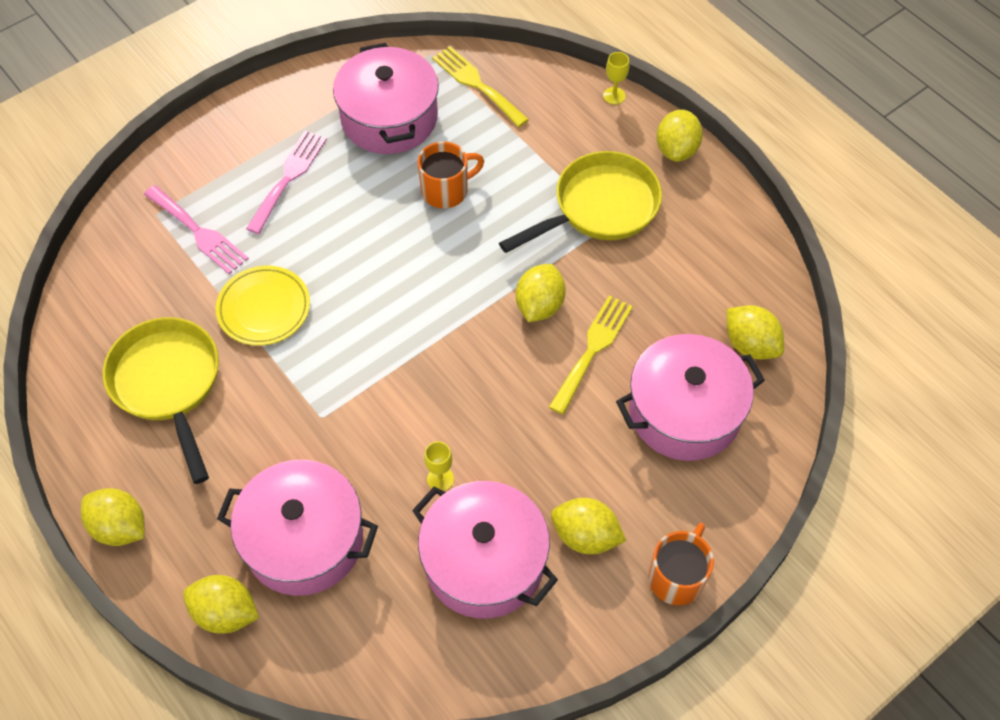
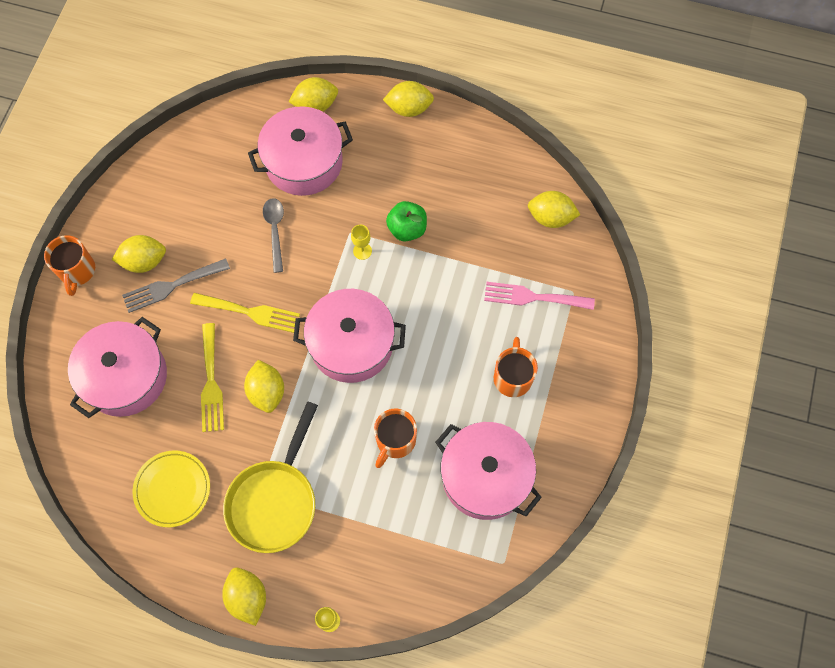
camera: 145 degrees right, 10 degrees up
(168, 384) = (456, 193): yellow pan -> none
(257, 380) = (407, 229): none -> green apple
(264, 308) = (443, 274): yellow plate -> yellow plate (172, 489)
(289, 177) = (512, 377): pink fork -> orange mug
(404, 473) = (275, 231): none -> grey spoon
(440, 479) = (252, 240): yellow goblet -> yellow goblet (362, 251)
(476, 84) = (445, 556): yellow fork -> yellow fork (250, 312)
(484, 562) = (194, 212): pink pot -> pink pot (351, 344)
(571, 483) = (171, 286): none -> grey fork
(750, 345) = (105, 455): yellow lemon -> yellow lemon (550, 217)

